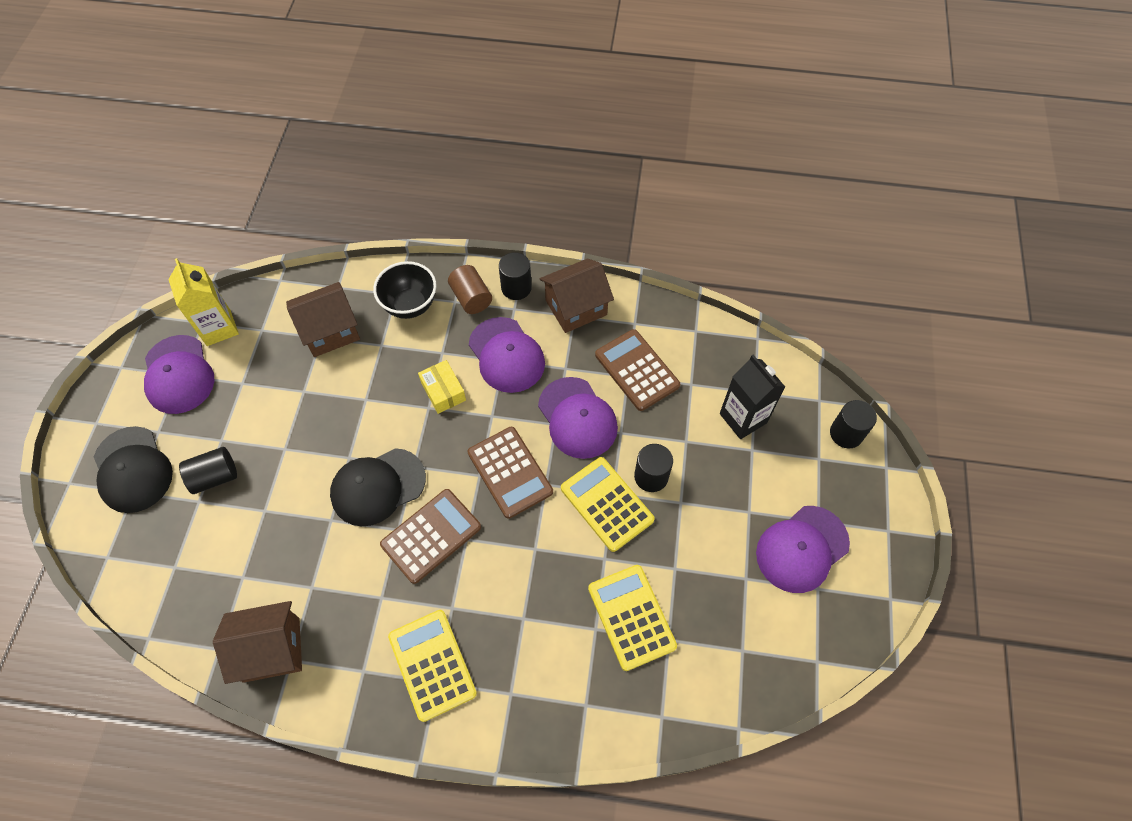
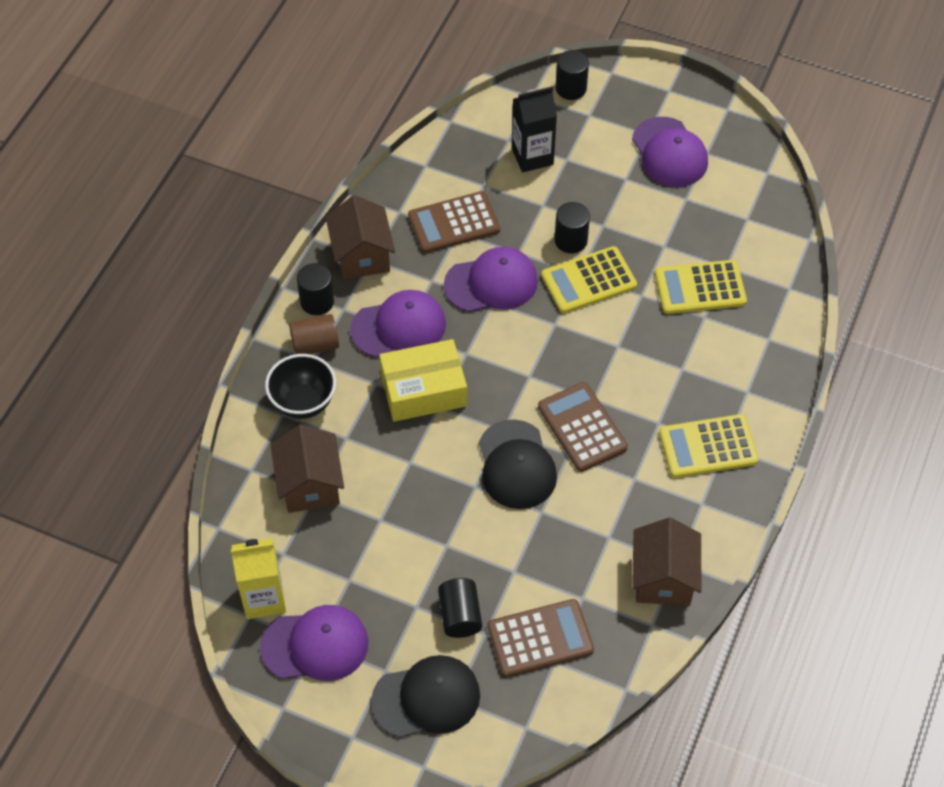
camera: 75 degrees left, 5 degrees down
(443, 391) = (423, 390): yellow box -> yellow box, size x1.72
(510, 472) = (533, 350): brown calculator -> brown calculator (540, 638)

